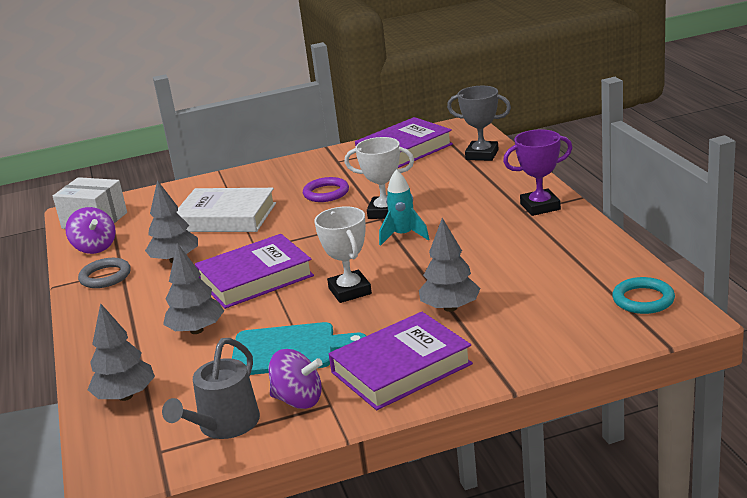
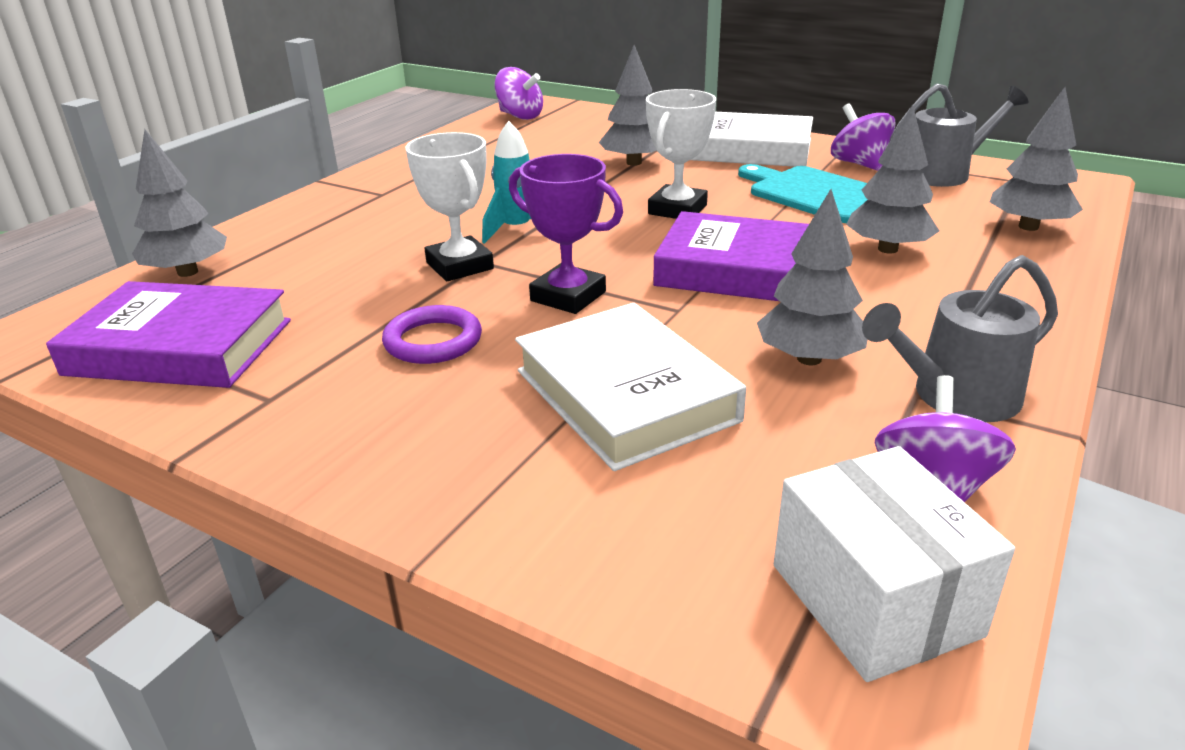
camera: 135 degrees left, 5 degrees up
(105, 276) = (956, 396): grey ring -> grey watering can
(401, 368) = (749, 149): purple book -> white book
(482, 155) = (187, 272): grey trophy -> grey tree
(540, 207) = (362, 190): purple trophy -> purple trophy (568, 296)
(643, 299) = (520, 116): turquoise ring -> purple spinning top

